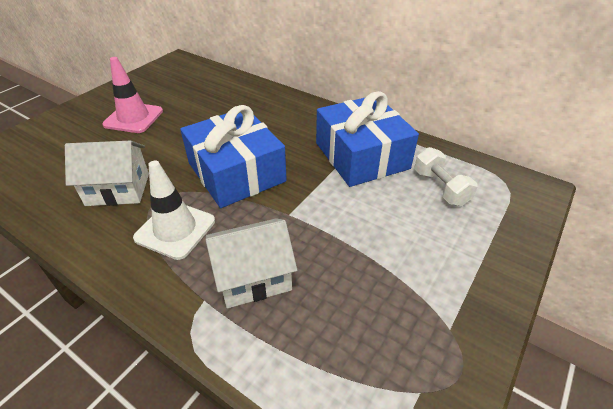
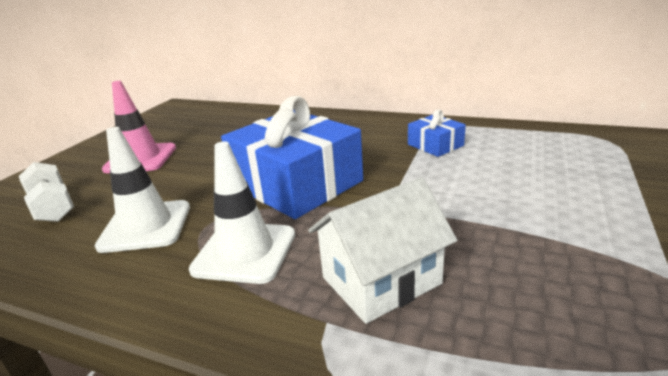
camera: 10 degrees left, 15 degrees down
(118, 189) = (146, 226): white house -> white traffic cone
(362, 155) = (435, 145): blue gift -> blue gift, size x0.46
(440, 188) = (543, 155): white dumbbell -> white dumbbell (53, 207)

